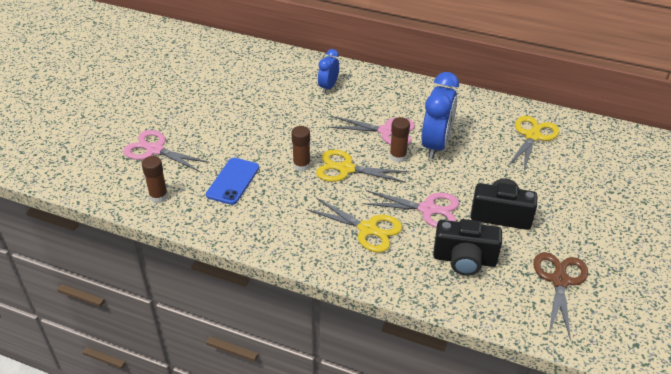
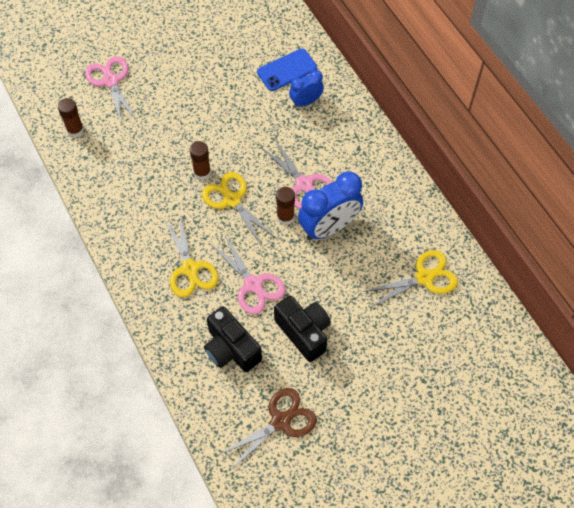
camera: 40 degrees right, 20 degrees up
(233, 181) = (138, 152): blue phone -> blue phone (287, 70)

